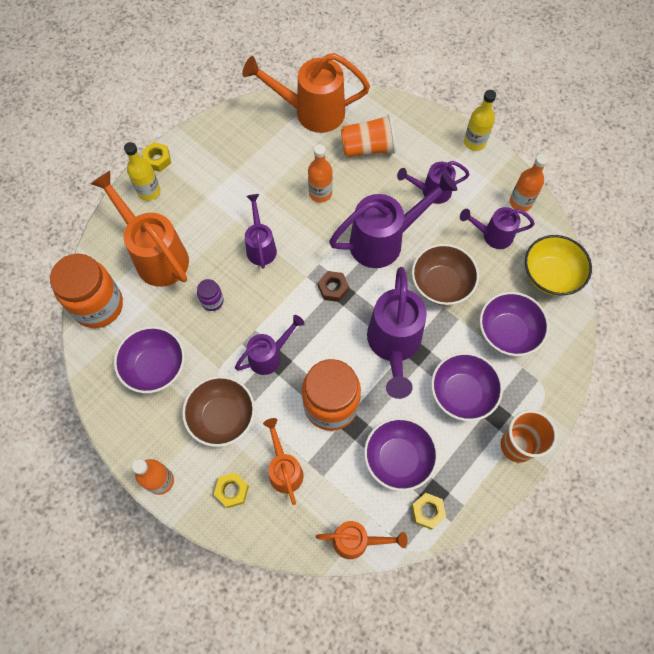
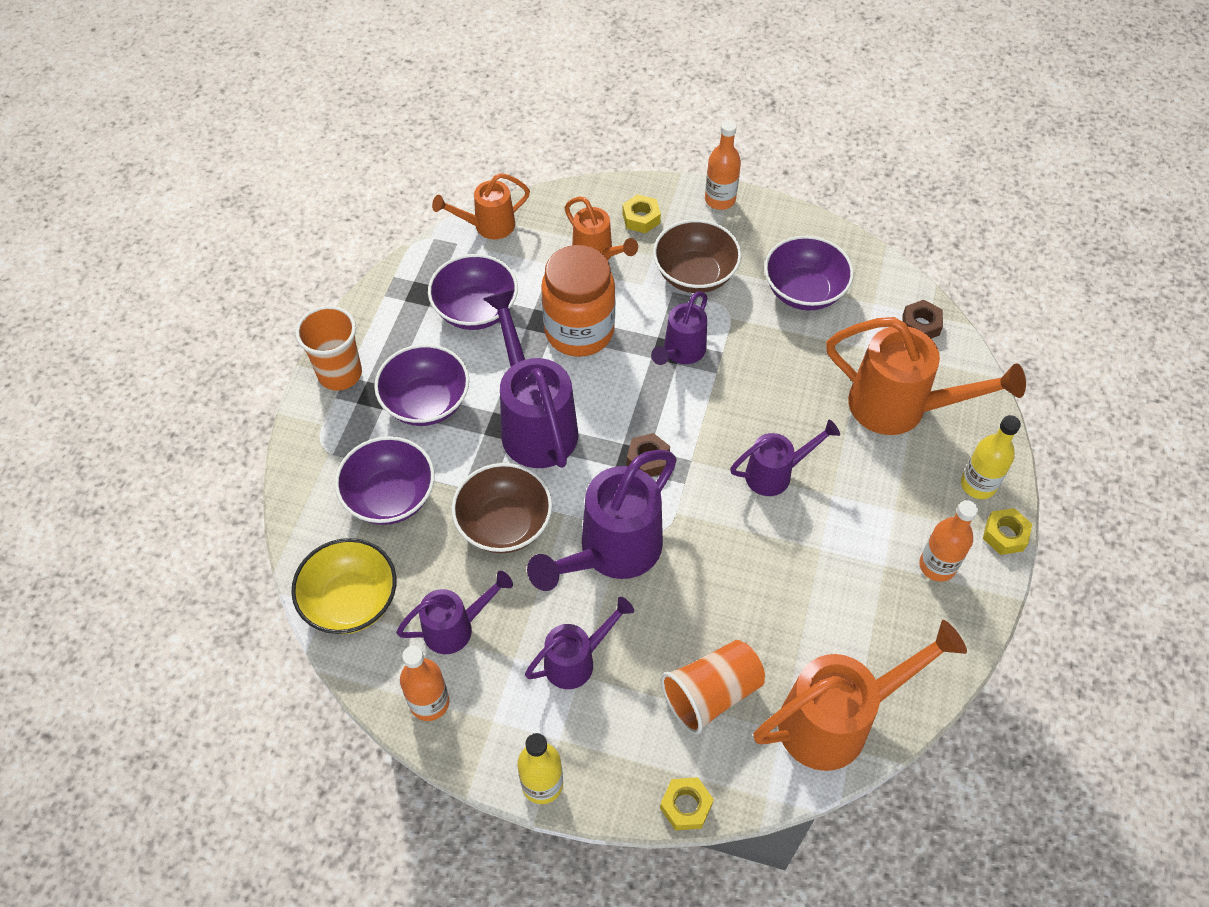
camera: 155 degrees right, 10 degrees down
(98, 305) = (920, 325): orange jar -> brown nut
(212, 301) = (790, 383): purple jar -> none
(260, 246) = (775, 474): purple watering can -> purple watering can turned 75 degrees counterclockwise
(320, 193) = (741, 585): orange bottle -> orange bottle (937, 565)
(427, 511) = (422, 276): yellow nut -> yellow nut (686, 806)

